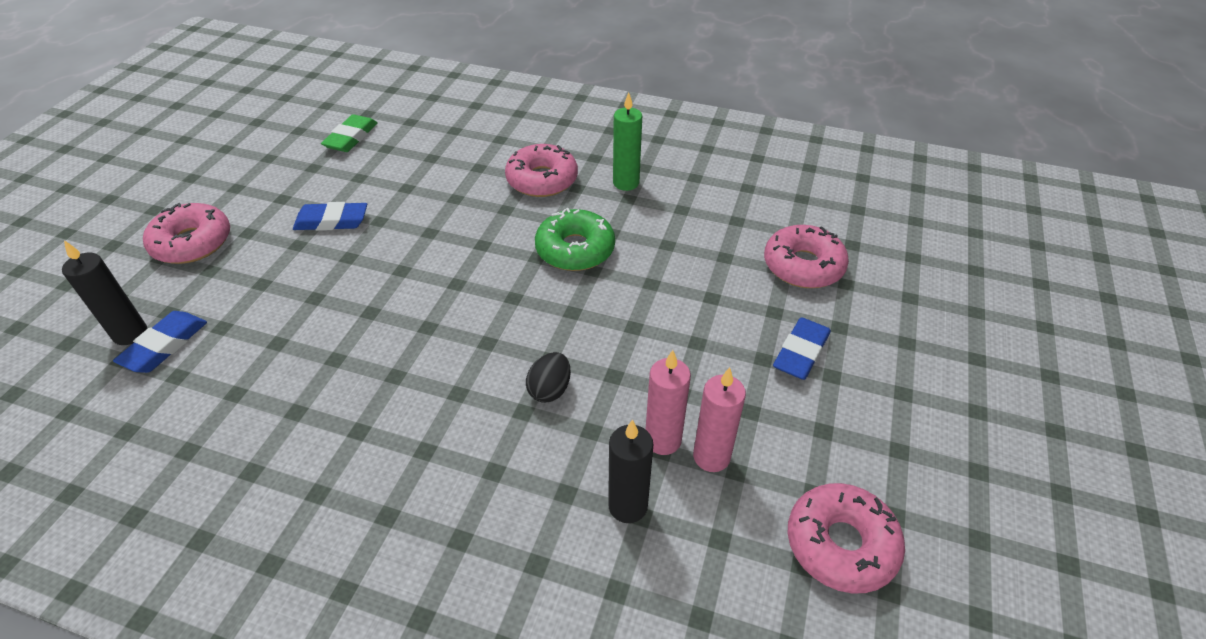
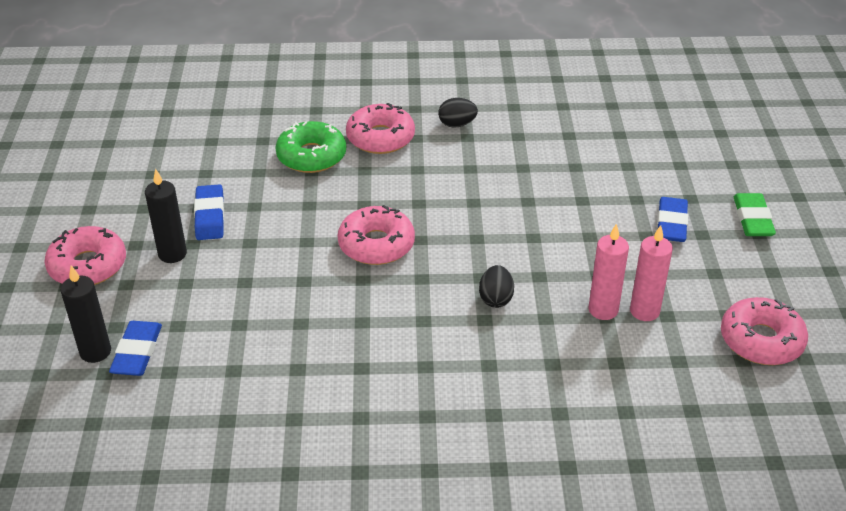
camera: 20 degrees left, 5 degrees down
(332, 221) = (209, 216): blue eraser -> blue eraser turned 75 degrees counterclockwise
(351, 137) = (169, 138): green eraser -> green eraser (753, 219)
(575, 249) = (448, 189): green donut -> green donut (311, 156)
(626, 183) = (457, 124): green candle -> black egg
(628, 506) = (603, 359): black candle -> black candle (172, 254)
(803, 266) = (640, 159): pink donut -> pink donut (376, 244)

